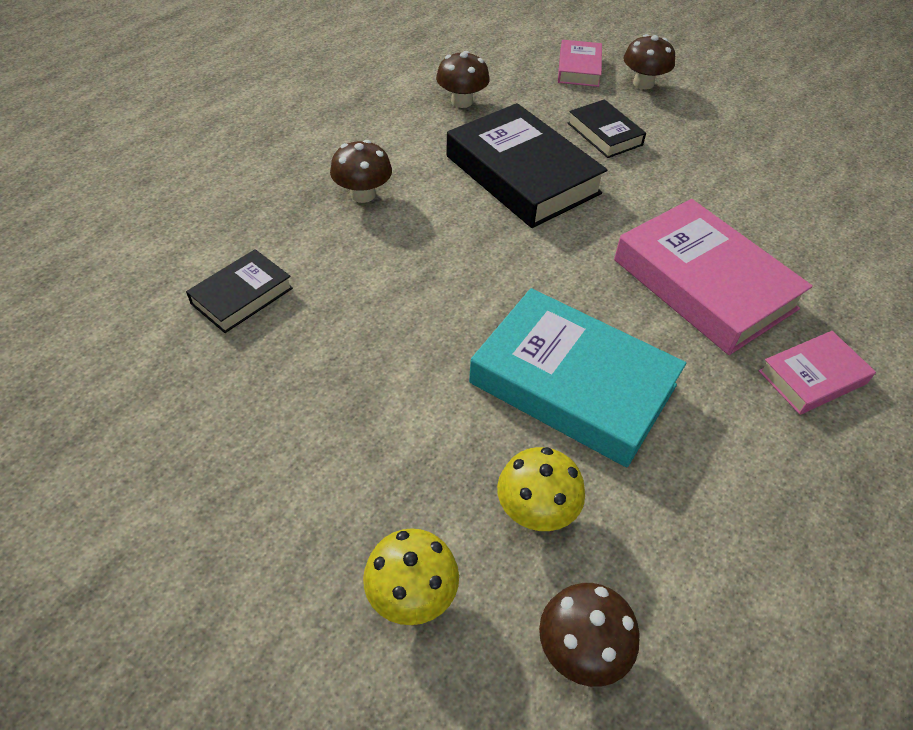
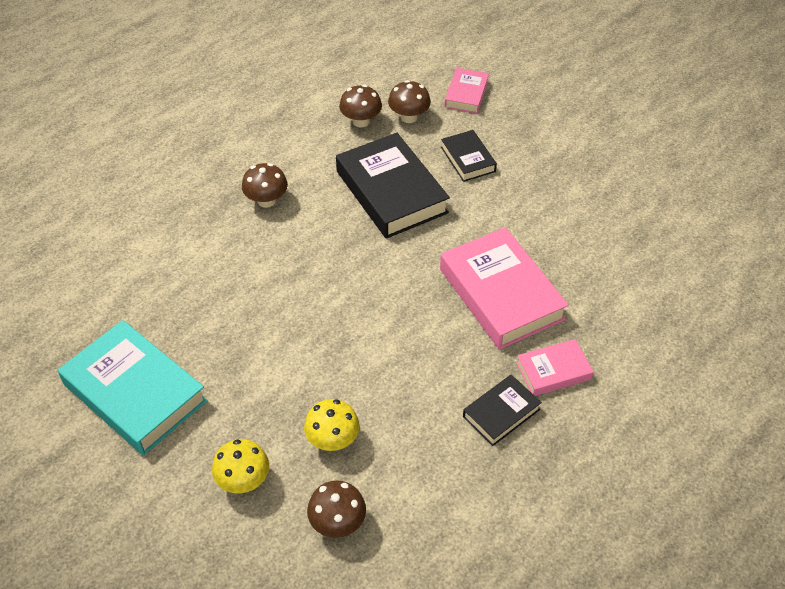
camera: 10 degrees right, 0 degrees up
(242, 296) = (168, 275): black book -> black book (501, 413)
(572, 384) = (381, 360): turquoise book -> turquoise book (135, 393)
(643, 83) = (516, 112): brown mushroom -> brown mushroom (409, 117)

